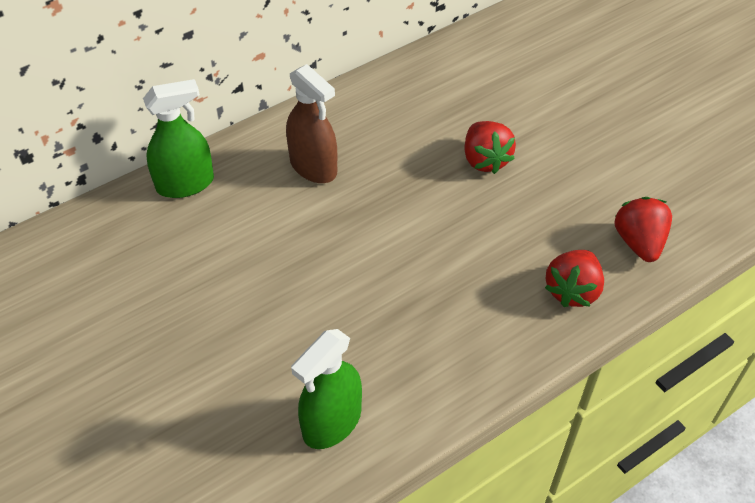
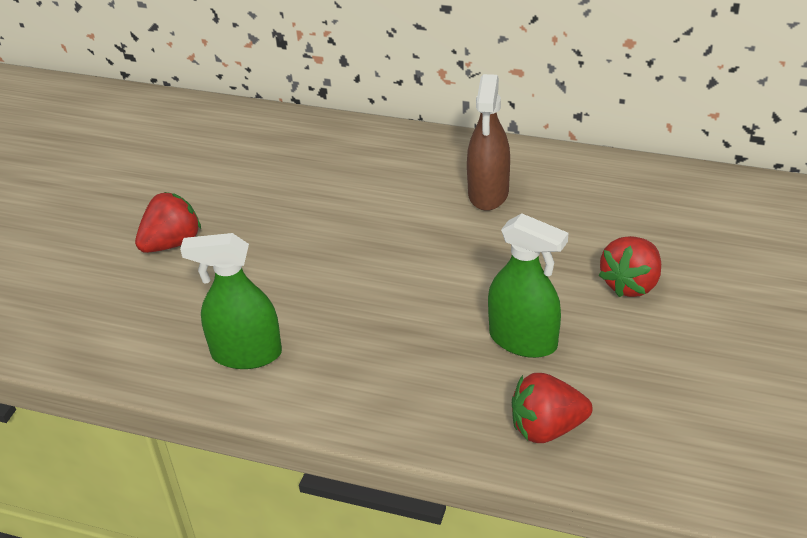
camera: 55 degrees right, 10 degrees down
(185, 184) = (388, 143): green spray bottle -> green spray bottle (523, 340)
(639, 242) = (668, 446): red strawberry -> red strawberry (172, 243)

